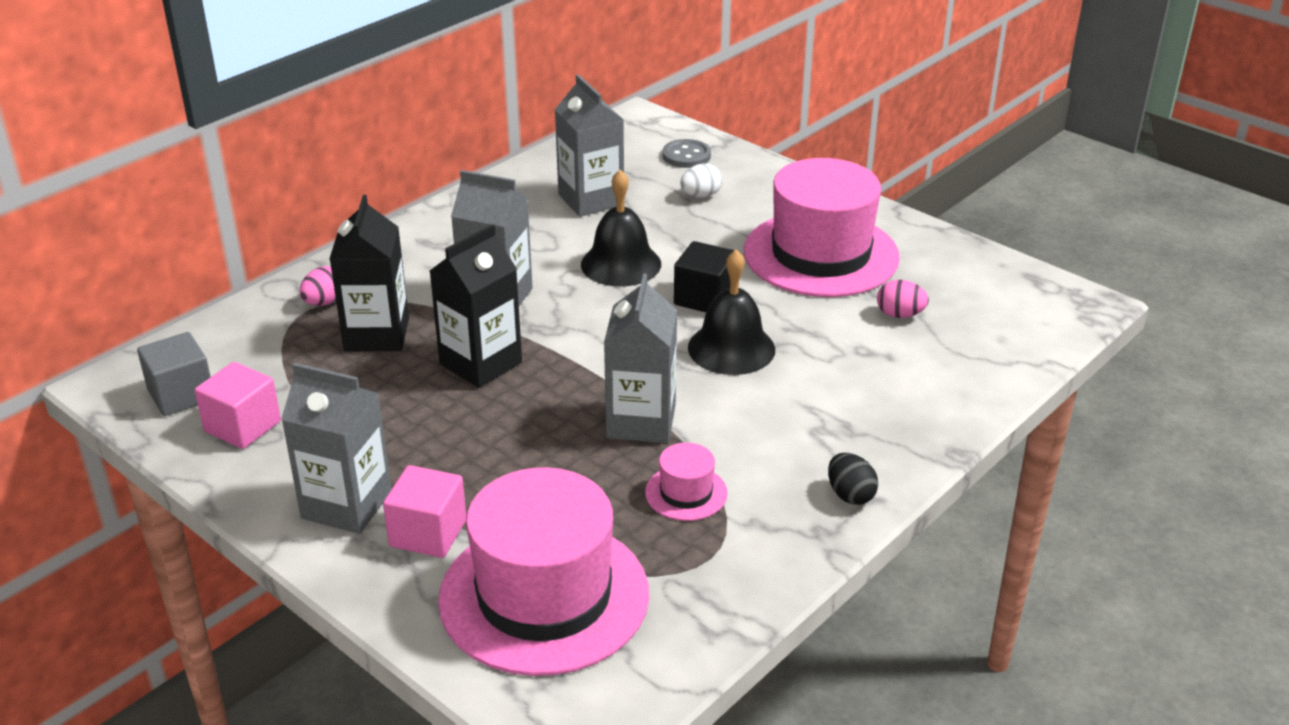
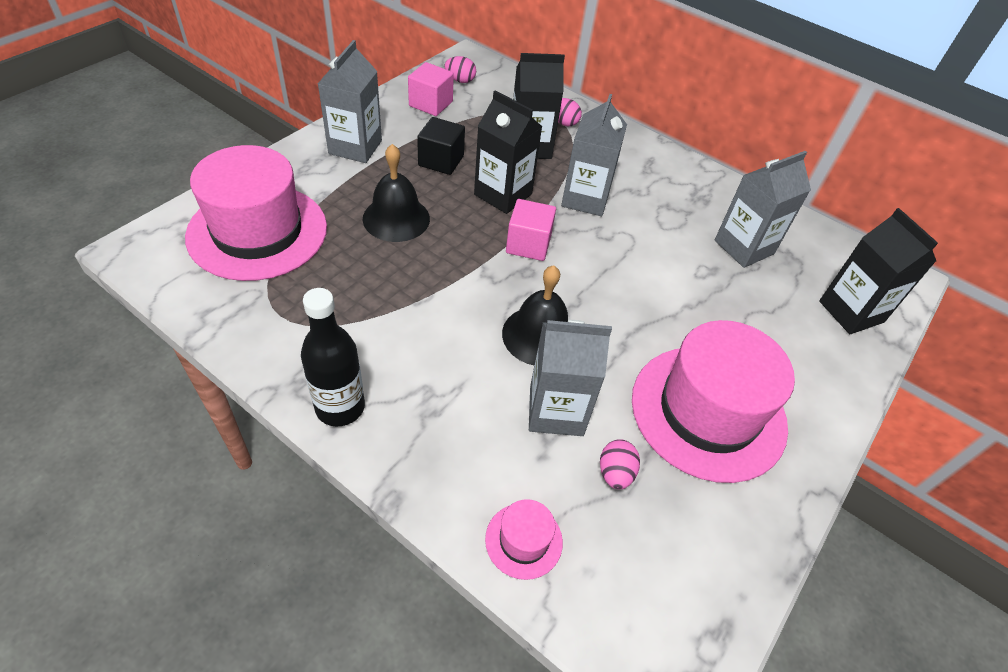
camera: 80 degrees right, 15 degrees up
(181, 395) = (460, 80): grey cube -> pink egg
(428, 533) = (325, 180): pink cube -> pink cube (528, 244)
(621, 264) = (650, 266): black bell -> black bell (396, 218)
(641, 421) = (438, 278): grey carton -> grey carton (556, 410)
(686, 156) = (851, 312): grey button -> black carton
(686, 493) = (352, 302): pink hat -> pink hat (524, 540)
(701, 195) = (781, 321): white egg -> none
(704, 298) = (611, 319): black cube -> black cube (441, 161)
(850, 495) = (340, 407): black egg -> black bottle

